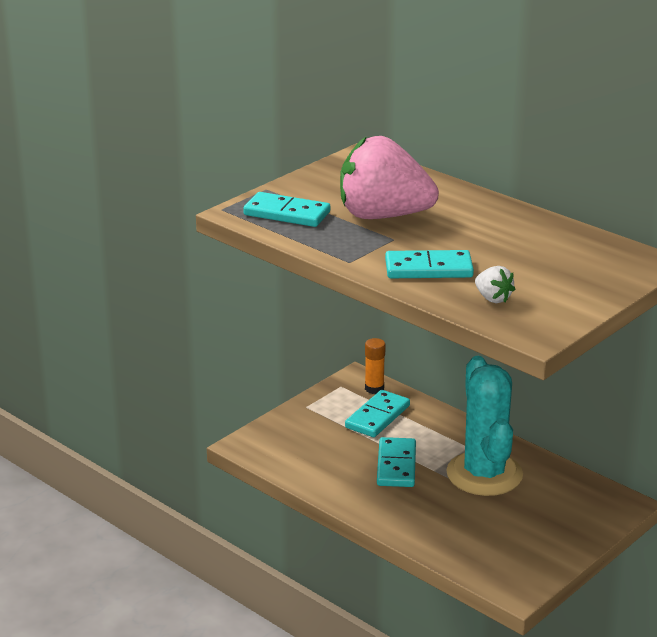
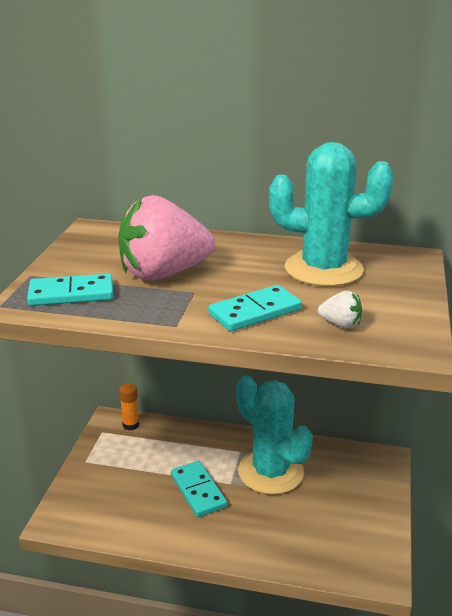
camera: 30 degrees left, 0 degrees up
(377, 417) = (151, 450): turquoise domino -> none
(539, 249) = (323, 269): none -> turquoise cactus

